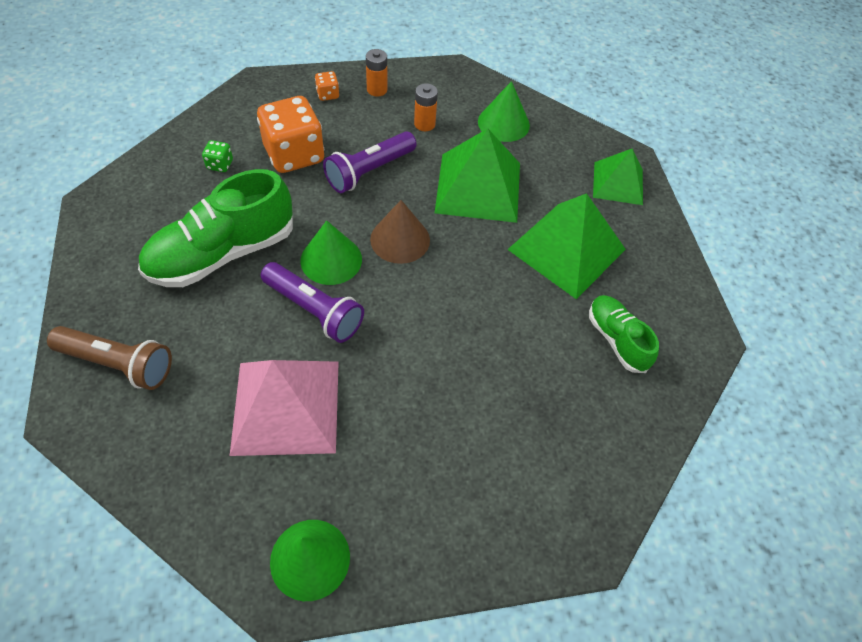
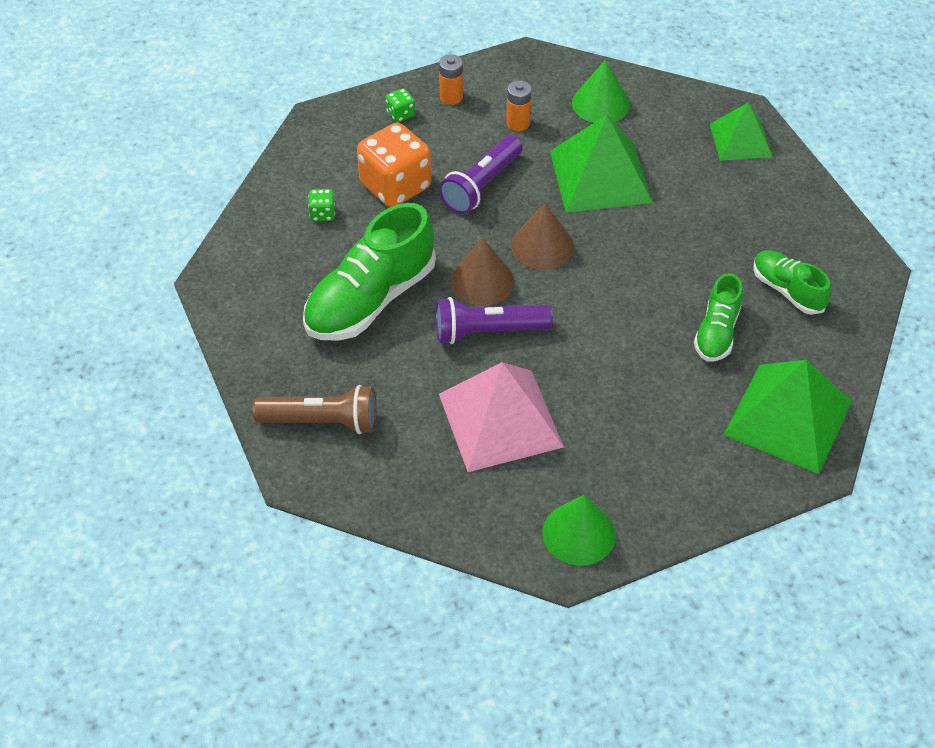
camera: 10 degrees left, 5 degrees down
(314, 310) = (487, 331): purple flashlight -> purple flashlight turned 150 degrees clockwise
(328, 94) = (400, 114): orange dice -> green dice
(331, 259) = (482, 281): green cone -> brown cone
(533, 366) = (716, 332): none -> green shoe
(567, 249) = (711, 218): green pyramid -> green pyramid (788, 418)

